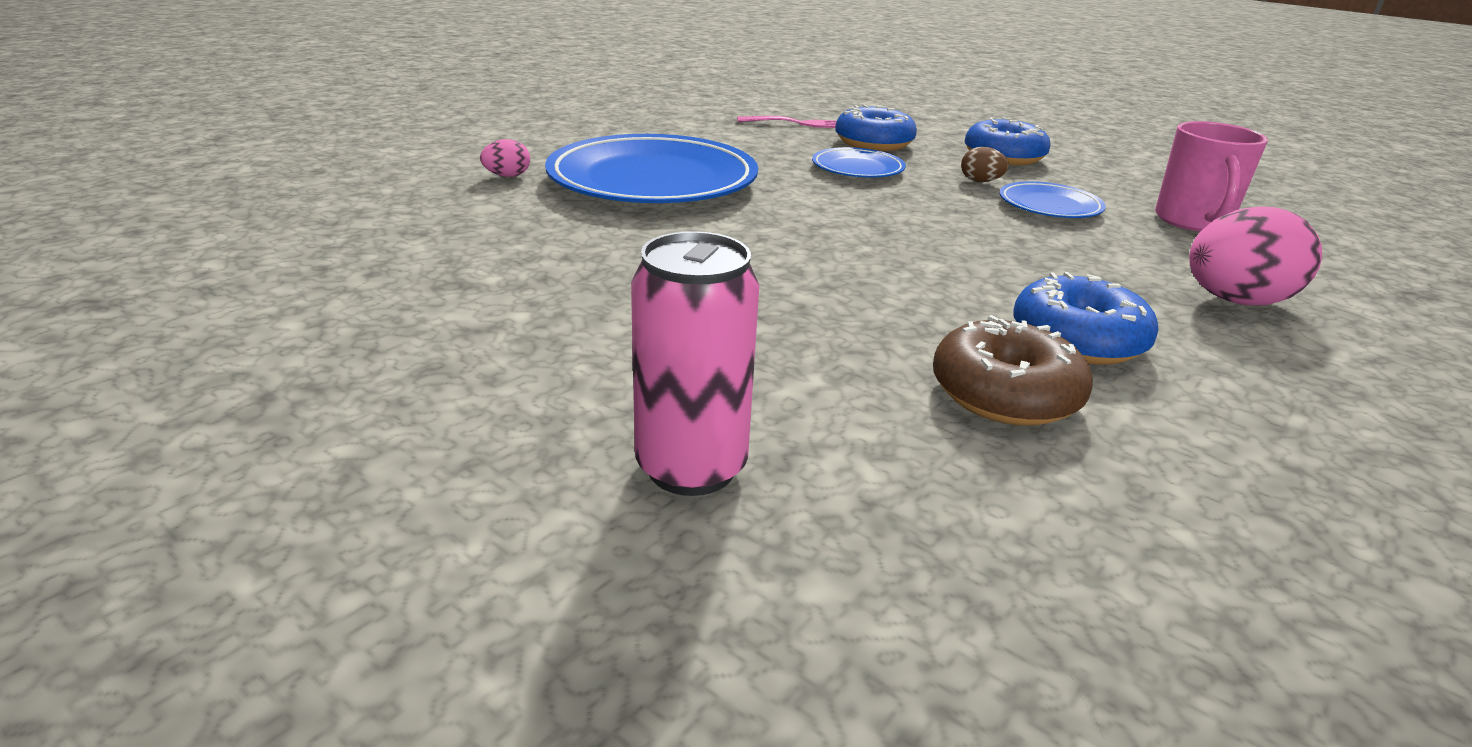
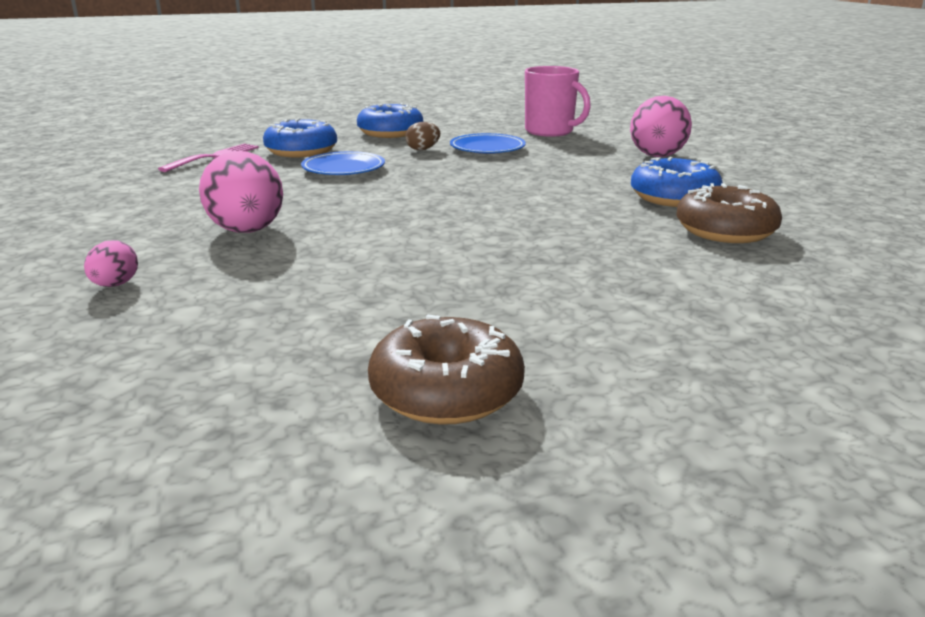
camera: 55 degrees left, 5 degrees down
(425, 324) = (446, 392): none -> brown donut
(653, 180) = (247, 231): blue plate -> pink egg
(691, 467) = (769, 334): pink can -> none

